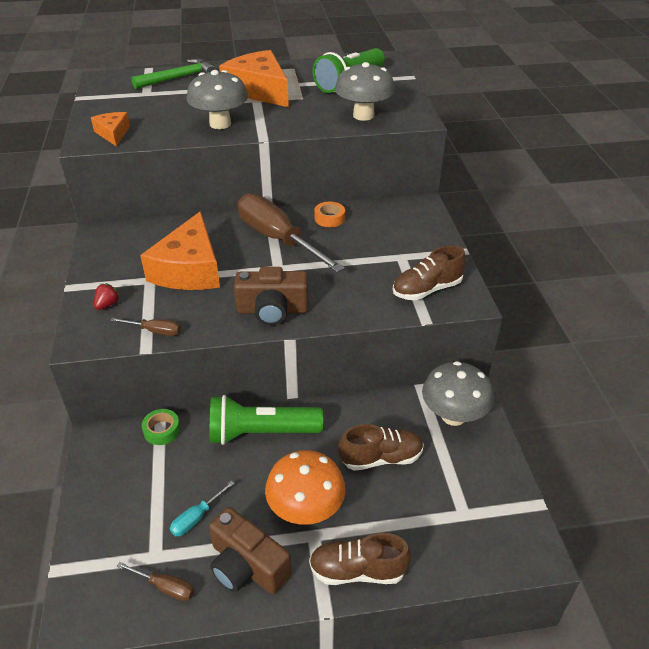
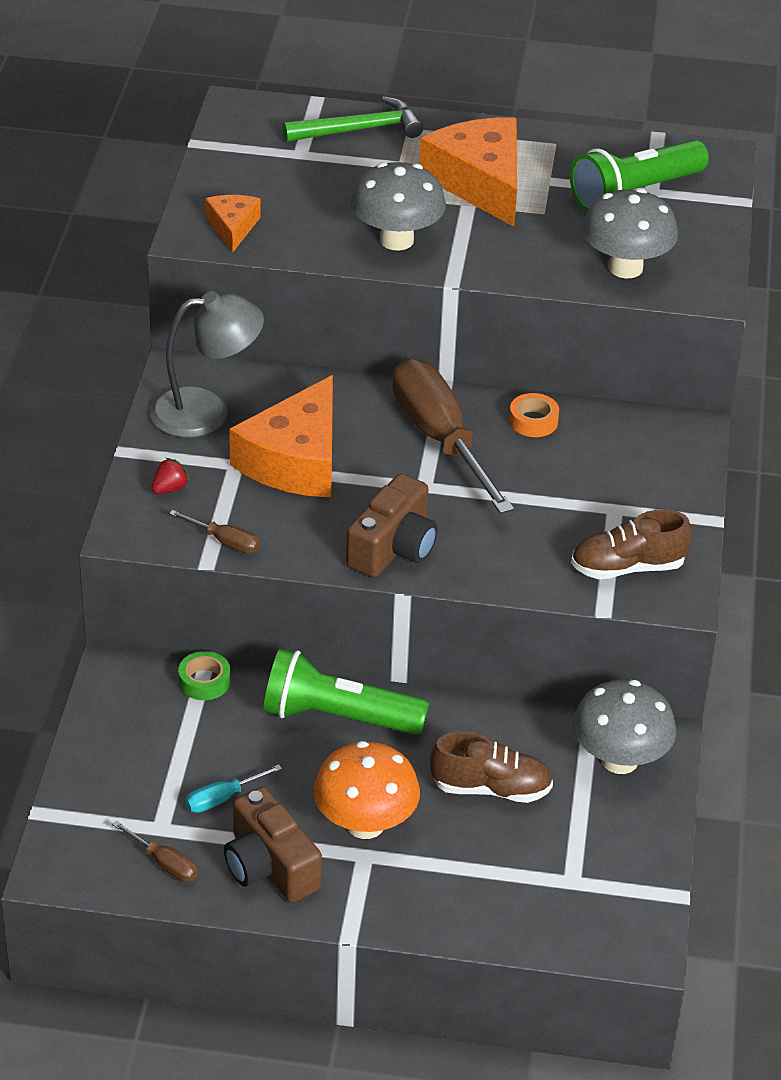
camera: 15 degrees right, 0 degrees up
(122, 252) = (206, 411): none -> grey lamp
(272, 310) = (393, 548): brown camera -> brown camera turned 75 degrees counterclockwise
(357, 570) = (405, 906): brown shoe -> none

